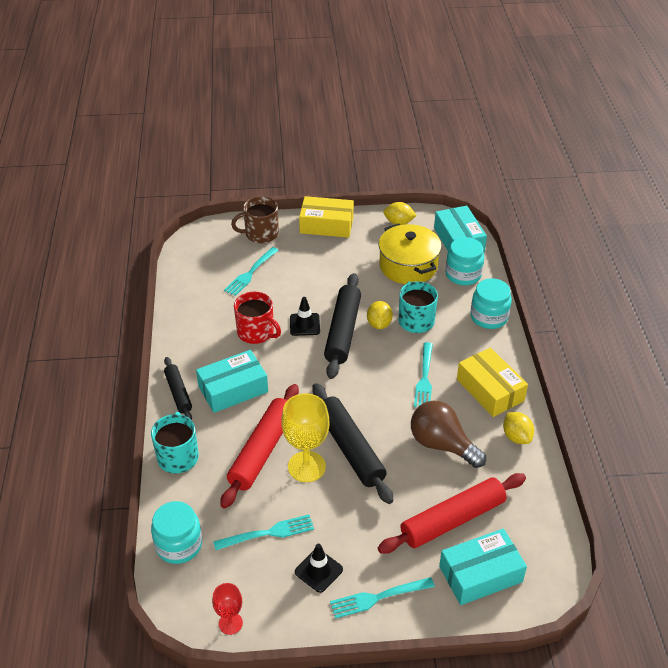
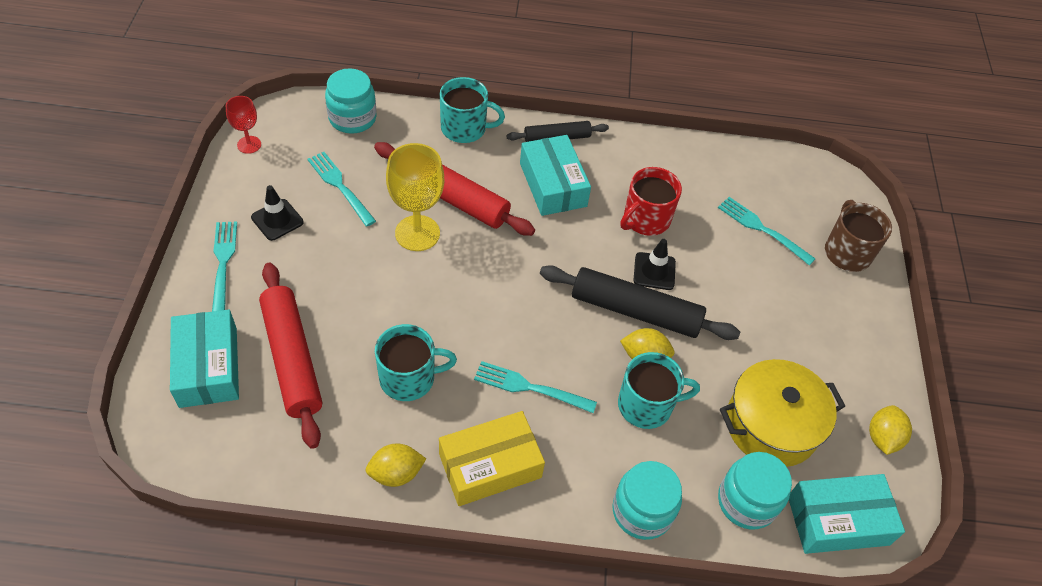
camera: 95 degrees right, 10 degrees up
(268, 533) = (340, 186): turquoise fork -> turquoise fork turned 150 degrees clockwise
(326, 225) = (871, 335): yellow box -> none
(350, 448) = (431, 279): black rolling pin -> none
(442, 444) = (409, 378): brown light bulb -> turquoise mug

